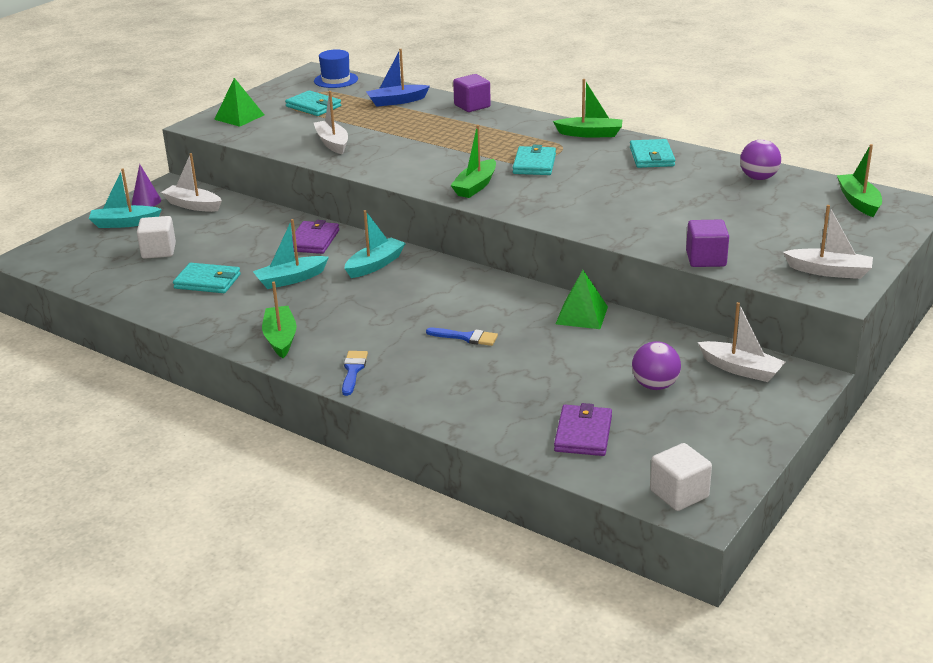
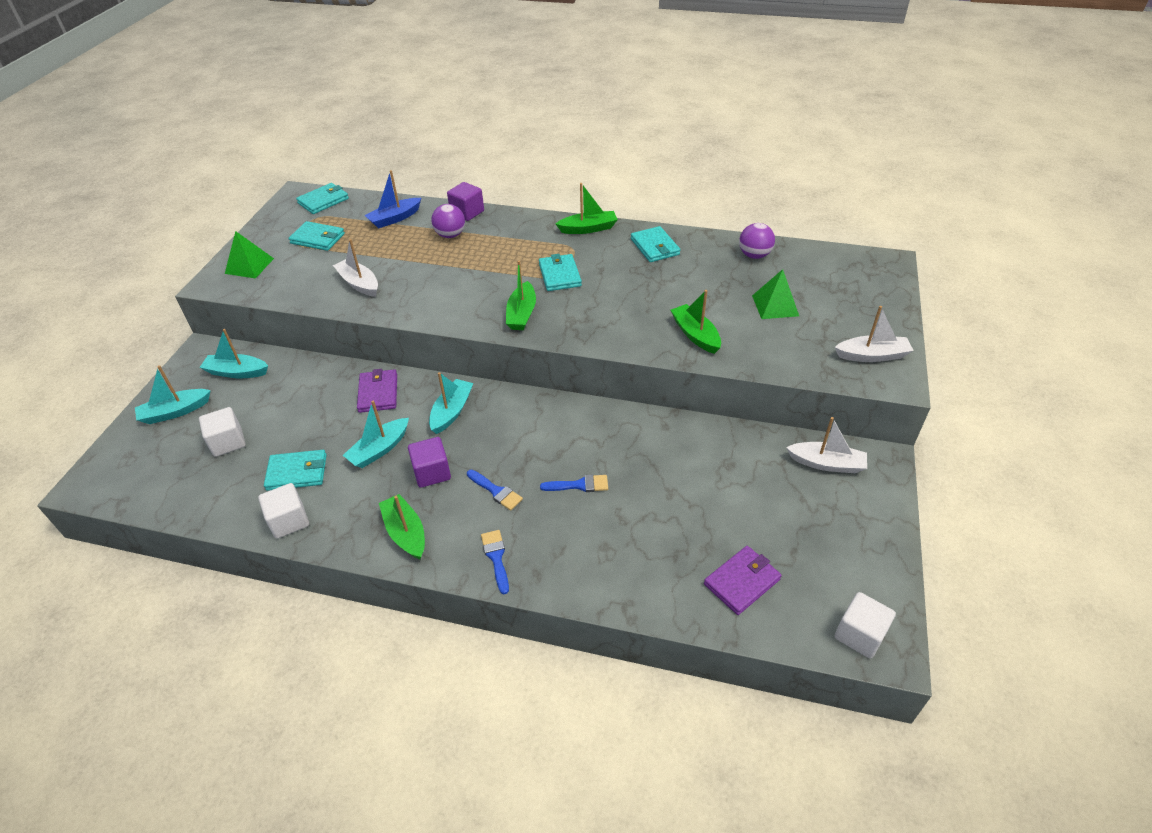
camera: 20 degrees left, 15 degrees up
(146, 201) = (185, 377): purple cone -> none
(182, 311) = (289, 521): none -> white cube
(193, 205) = (237, 372): white boat -> turquoise boat
(336, 80) = (323, 201): blue hat -> turquoise wallet
(382, 327) = (496, 491): none -> blue brush
(582, 315) = (665, 431): green pyramid -> green pyramid (775, 305)
(583, 434) = (742, 582): purple wallet -> purple wallet turned 60 degrees clockwise
(655, 385) = (769, 503): purple ball -> purple ball (450, 235)
(706, 259) = (767, 363): purple cube -> purple cube (432, 472)
(858, 202) = (846, 268): green boat -> green boat (695, 335)

